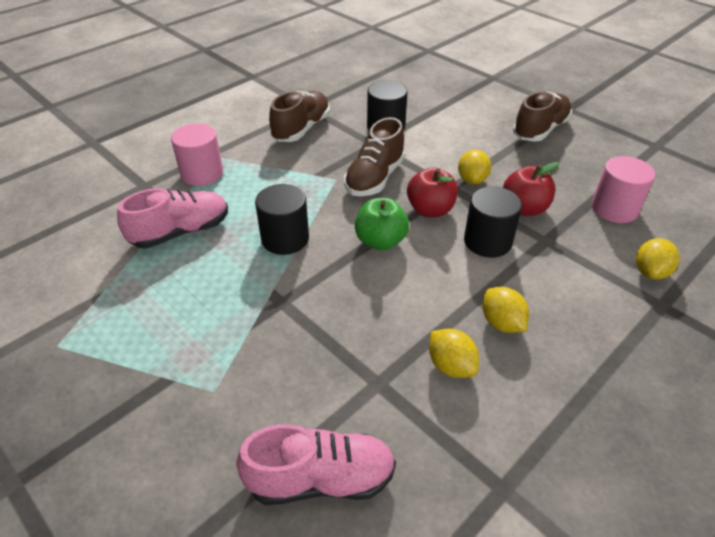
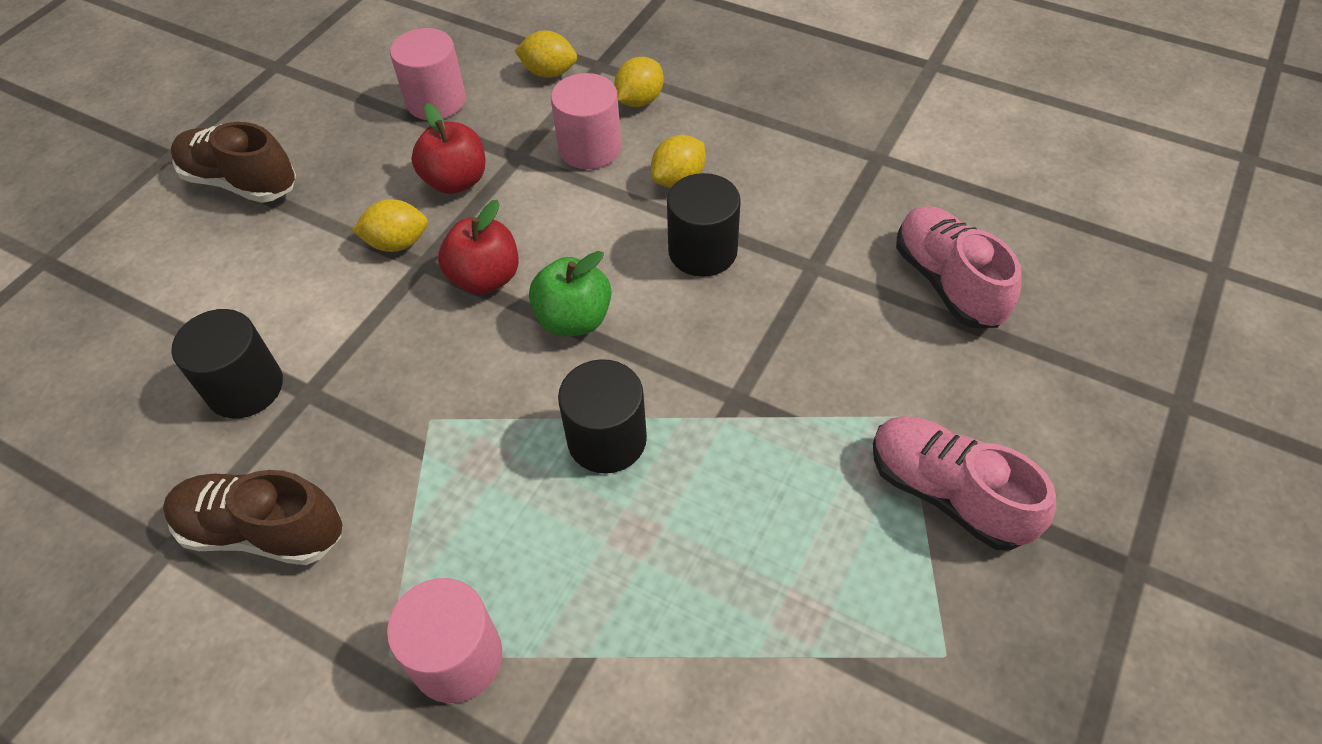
camera: 105 degrees left, 10 degrees up
(181, 232) = (641, 606): pink shoe -> pink shoe (947, 493)
(374, 178) = (417, 364): brown shoe -> none
(451, 366) = (760, 211): yellow lemon -> yellow lemon (639, 100)
(487, 241) = (538, 208): black cylinder -> black cylinder (702, 251)
(549, 279) = (590, 148): none -> pink cylinder

